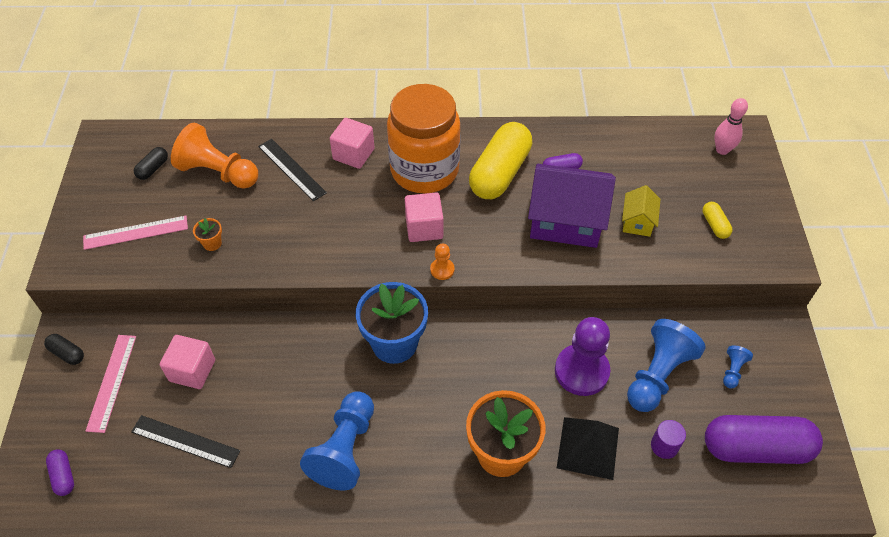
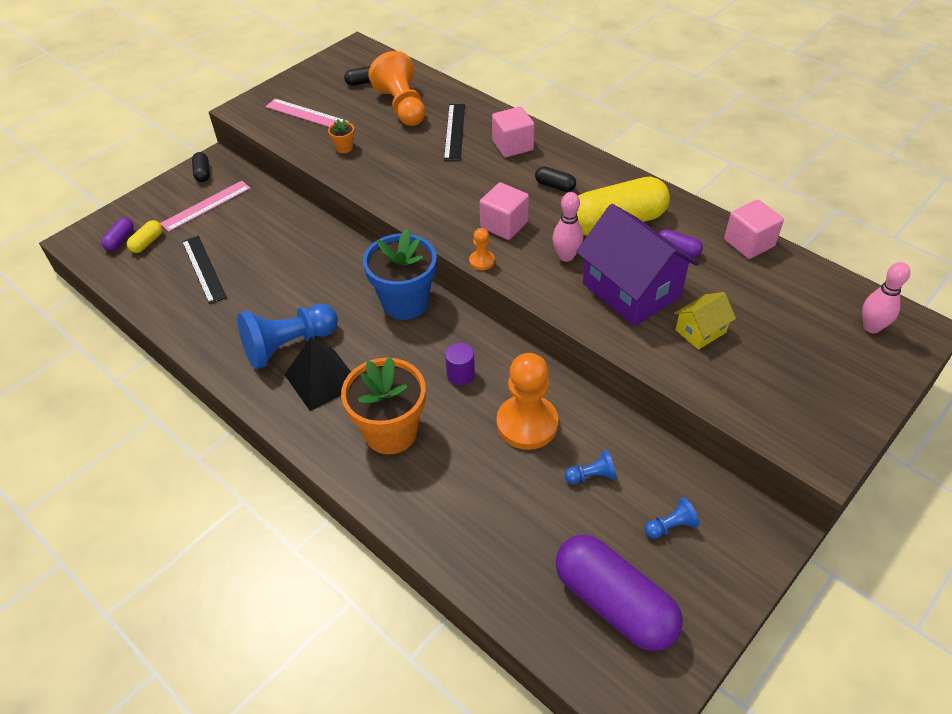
camera: 45 degrees right, 5 degrees down
(192, 370) = (257, 230): pink cube -> pink cube (749, 243)
(424, 170) = (555, 186): orange jar -> black capsule
(496, 224) = (566, 256): none -> pink bowling pin
(581, 371) = (527, 424): purple pawn -> orange pawn
(588, 448) = (462, 481): black pyramid -> black pyramid (322, 379)
(657, 375) = (591, 476): blue pawn -> blue pawn, size x0.46
(664, 446) = (529, 532): purple cylinder -> purple cylinder (460, 374)
(714, 225) = (779, 382): yellow capsule -> yellow capsule (147, 242)

